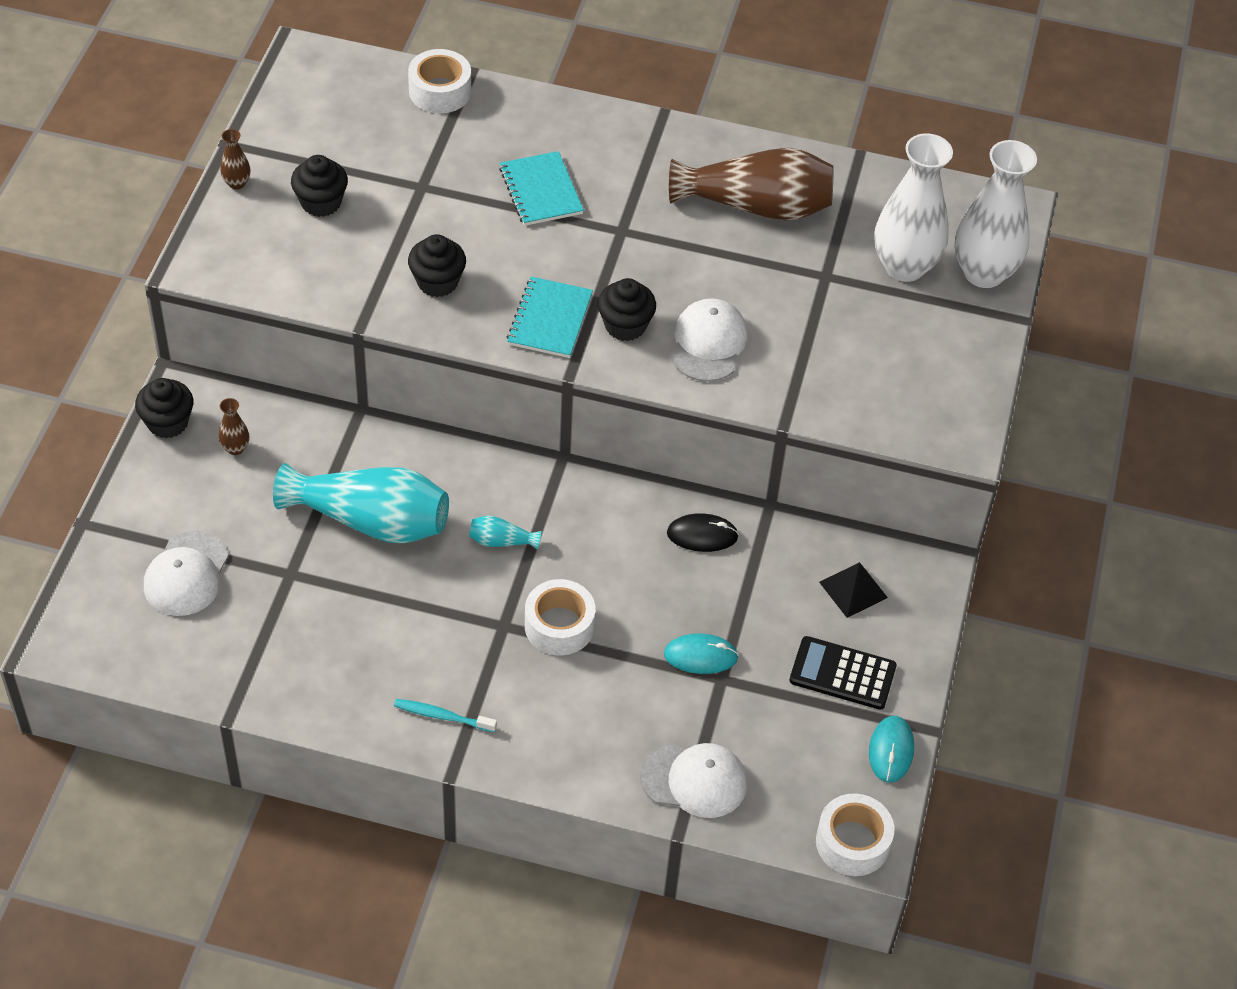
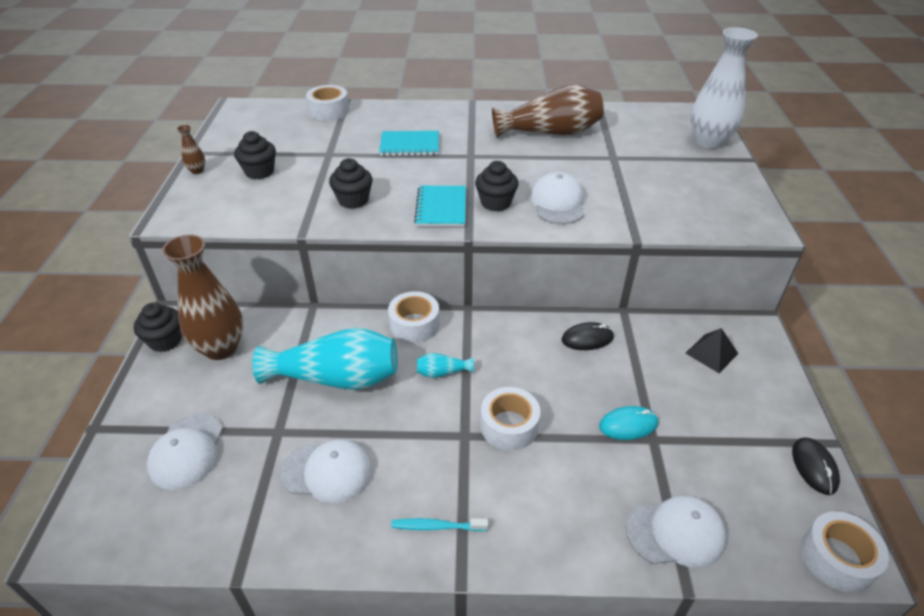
camera: 10 degrees left, 10 degrees down
(235, 448) = (221, 348): brown vase -> brown vase, size x2.42
(338, 632) = (327, 472): none -> white cap
(486, 466) = (414, 324): none -> white tape
(541, 191) = (409, 145): turquoise notebook -> turquoise notebook turned 60 degrees counterclockwise
(842, 674) = (740, 414): black calculator -> none
(891, 750) = (814, 467): turquoise mouse -> black mouse
(904, 266) = (659, 146): white vase -> none

